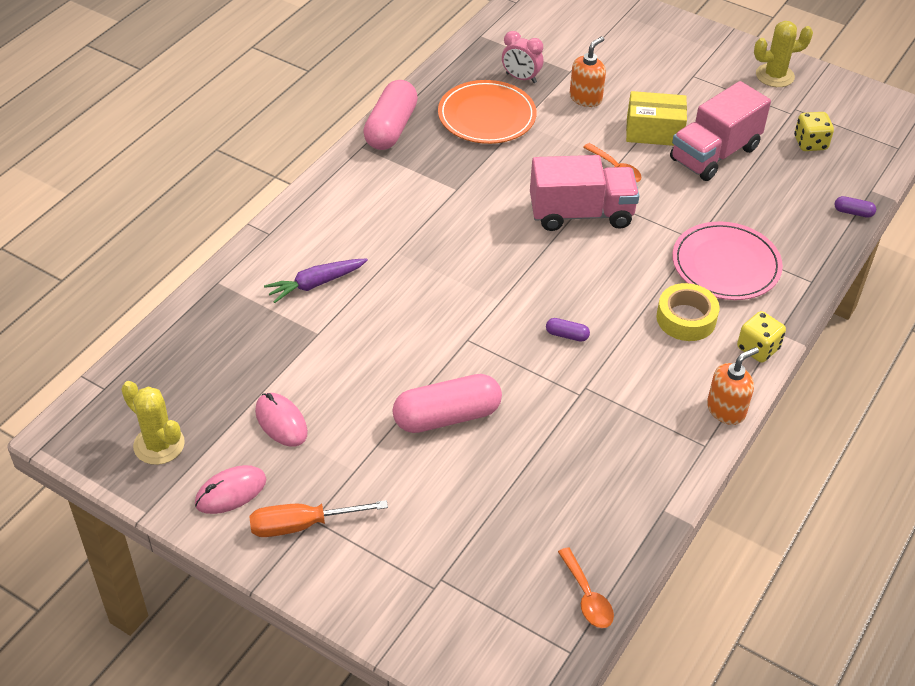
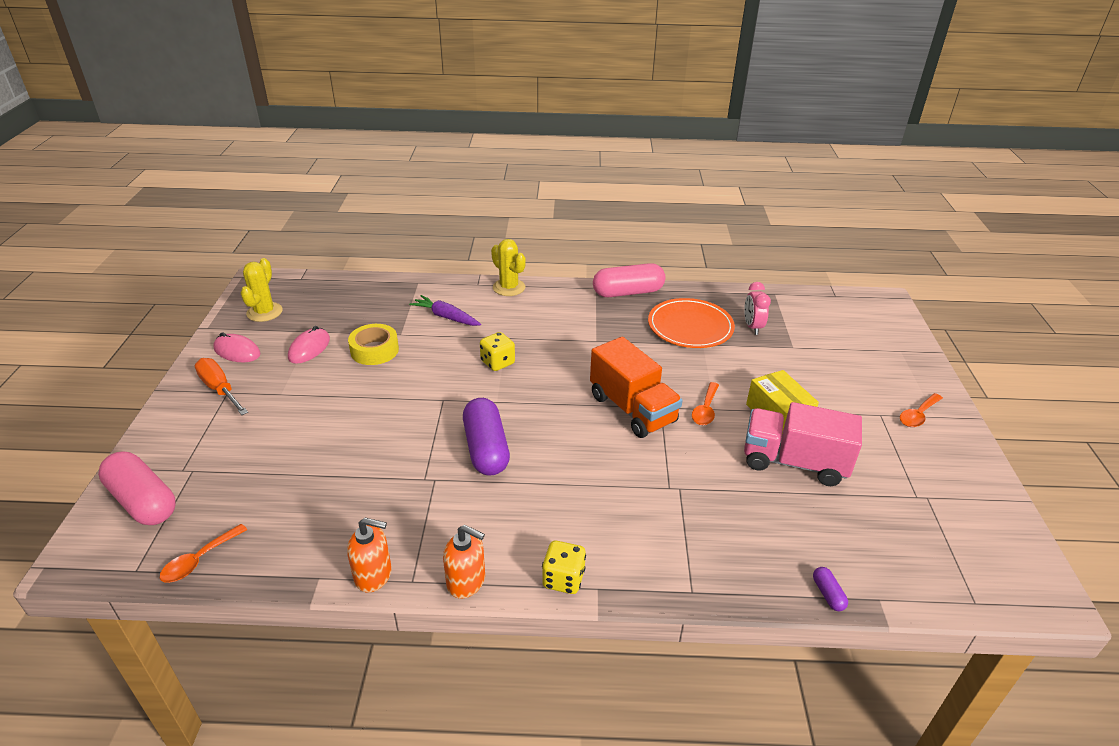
camera: 60 degrees right, 10 degrees down
(447, 416) = (357, 417): pink capsule -> pink capsule (143, 501)
(567, 335) = (486, 449): purple capsule -> purple capsule, size x2.36
(581, 213) = (632, 409): pink truck -> orange truck
(585, 98) = (771, 365): orange soap dispenser -> orange soap dispenser (373, 575)
(686, 318) = (562, 514): yellow tape -> yellow tape (374, 350)
(708, 57) = (918, 415): none -> orange spoon
(726, 265) = (655, 518): pink plate -> none
(774, 76) = (954, 467): yellow cactus -> yellow cactus (509, 287)
(810, 143) = (891, 525): yellow dice -> yellow dice (497, 362)

